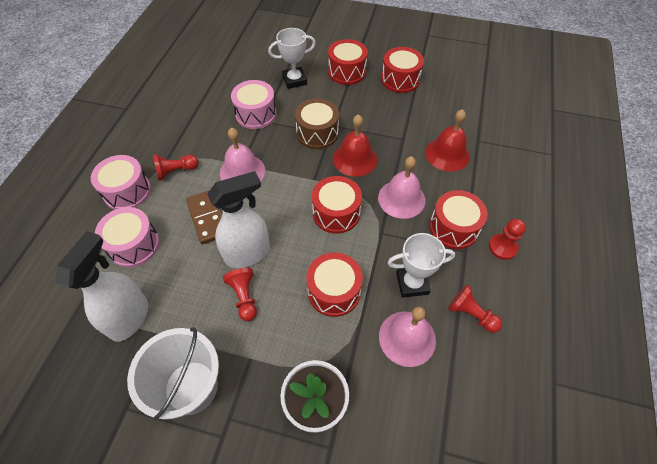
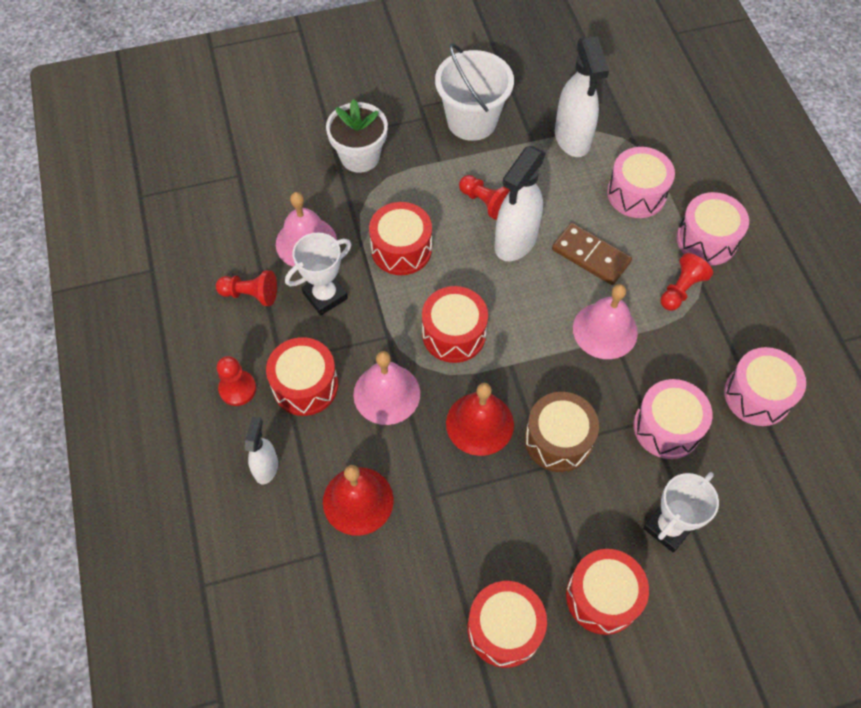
camera: 150 degrees right, 5 degrees up
(196, 106) = (757, 395): none -> pink drum
(497, 193) = (266, 467): none -> white spray bottle

